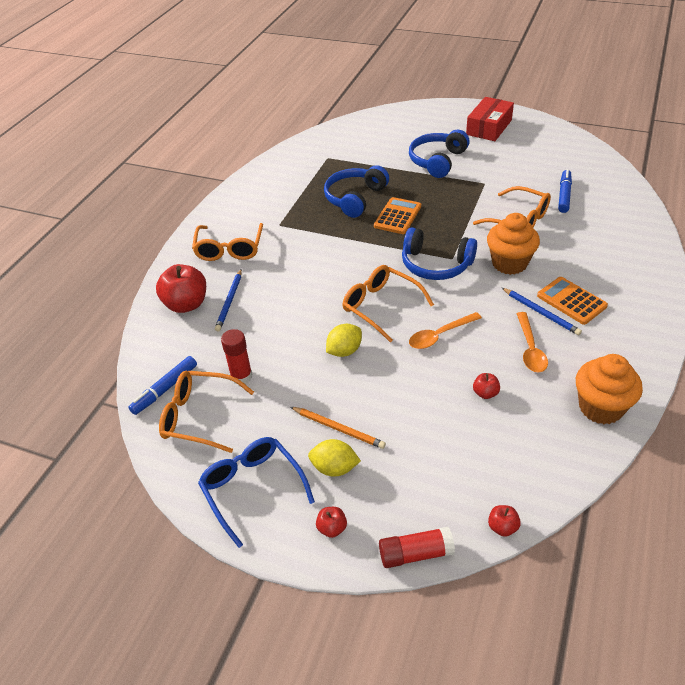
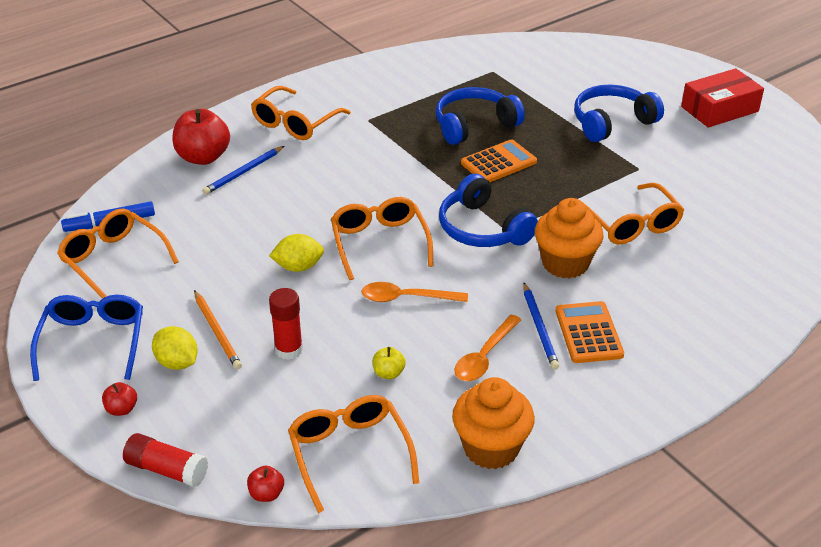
camera: 30 degrees right, 5 degrees down
(241, 376) = (183, 243): red glue stick -> red glue stick (289, 350)
(485, 393) = (388, 373): red apple -> yellow apple
(524, 464) = (350, 454): none -> orange glasses
(564, 195) = (720, 221): blue marker -> none

